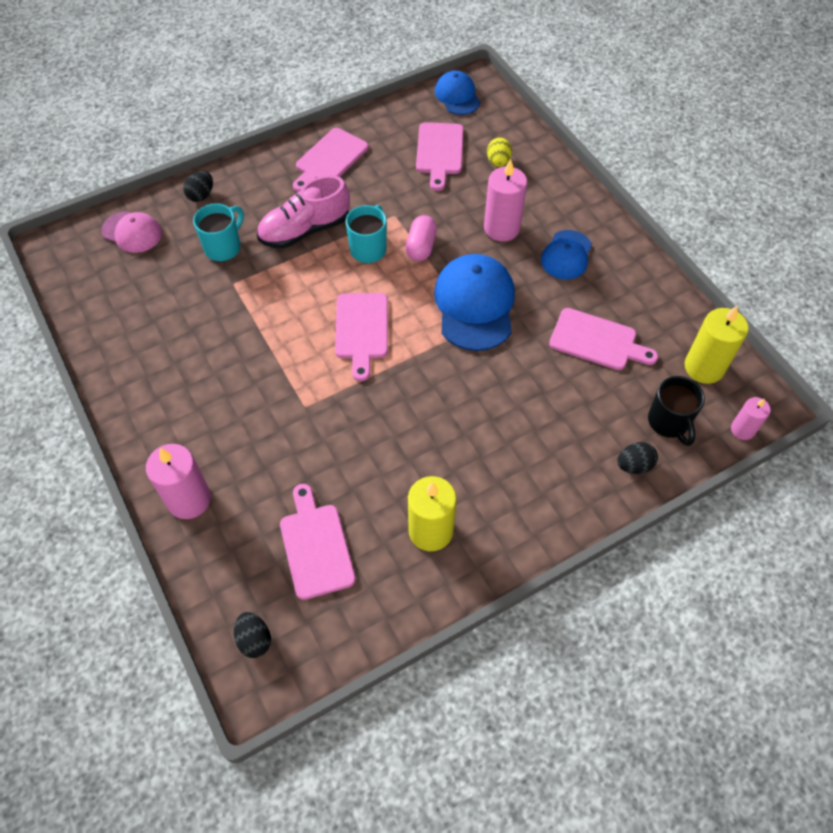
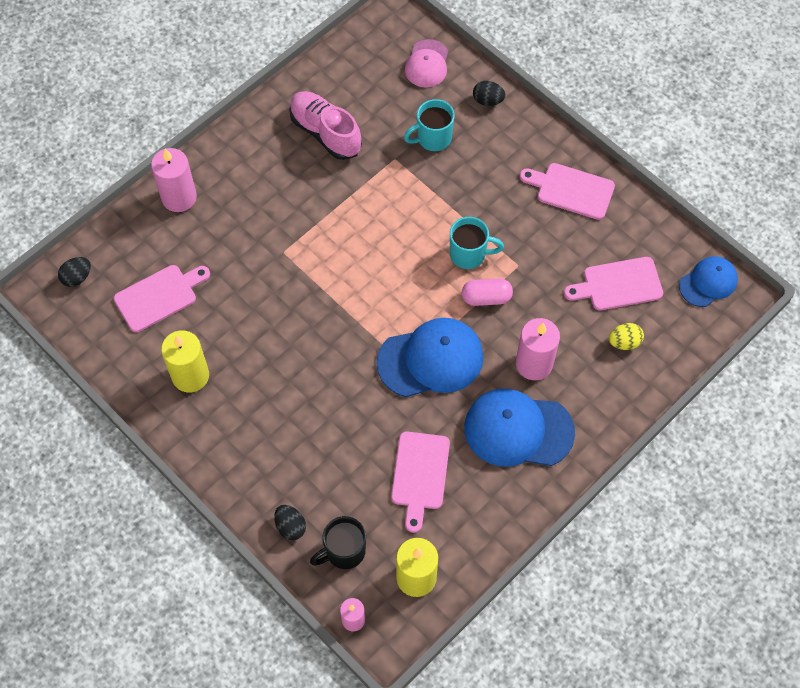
camera: 75 degrees right, 5 degrees up
(223, 247) = (433, 138): turquoise mug -> turquoise mug turned 135 degrees clockwise
(305, 230) = (474, 196): pink shoe -> pink shoe (325, 133)
(361, 330) = (374, 273): pink cutting board -> none
(566, 255) = (518, 430): blue cap -> blue cap, size x1.68

